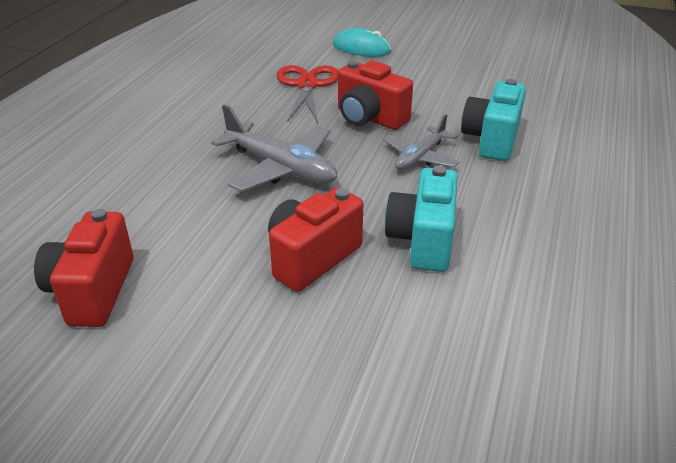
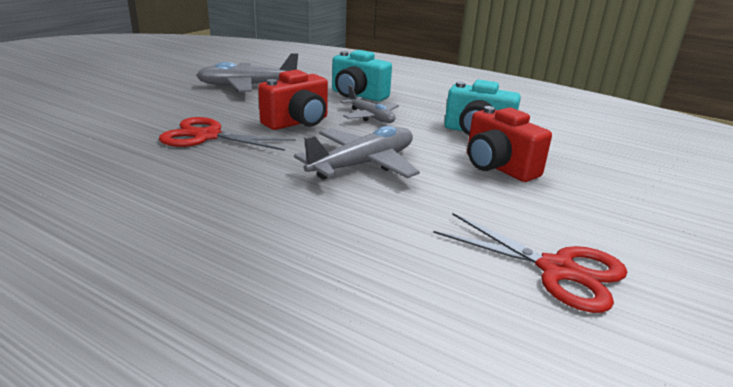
camera: 80 degrees left, 10 degrees down
(93, 291) = (557, 270): red camera -> red scissors
(361, 48) = (153, 106): turquoise mouse -> none
(459, 73) = (247, 86): none -> grey plane

